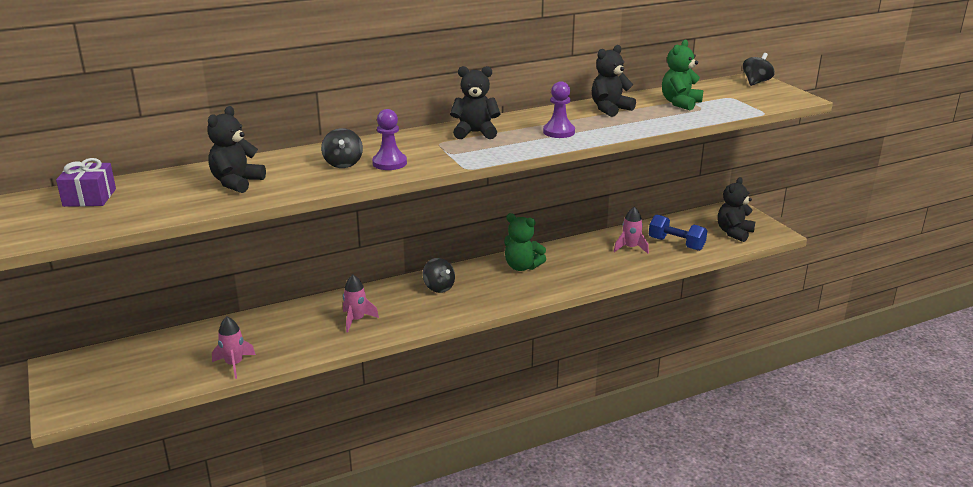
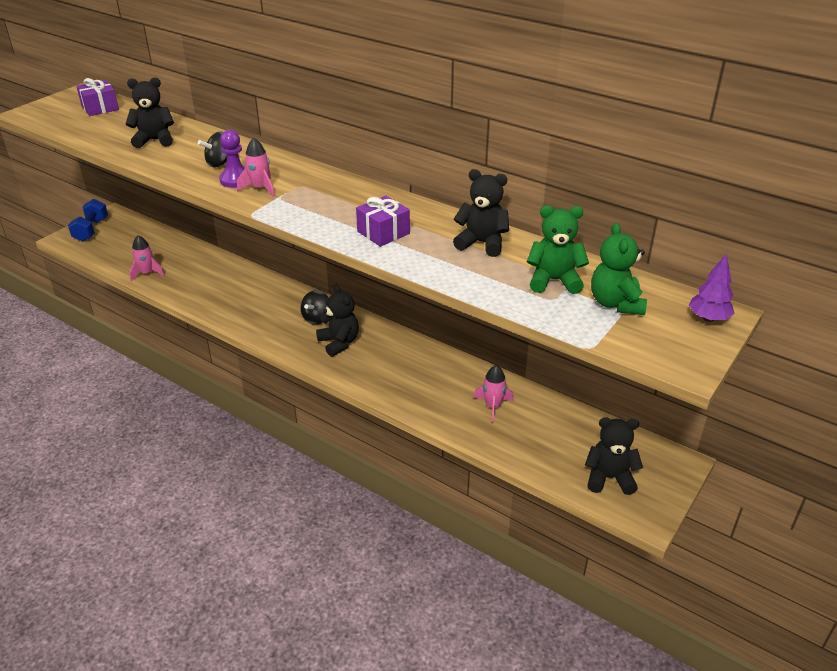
camera: 60 degrees right, 10 degrees up
(356, 320) = (237, 298): pink rocket -> pink rocket (260, 188)
(475, 133) = (340, 194): black teddy bear -> black teddy bear (339, 343)
(522, 267) = (391, 350): green teddy bear -> green teddy bear (616, 303)
(559, 132) = (383, 232): purple pawn -> purple gift
(676, 244) = (534, 437): blue dumbbell -> blue dumbbell (91, 230)
(756, 82) = (708, 318): black spinning top -> purple tree

